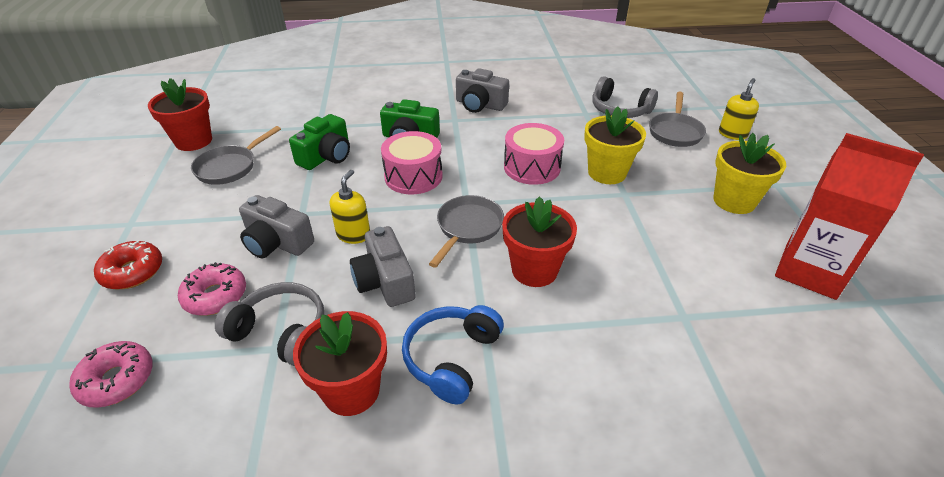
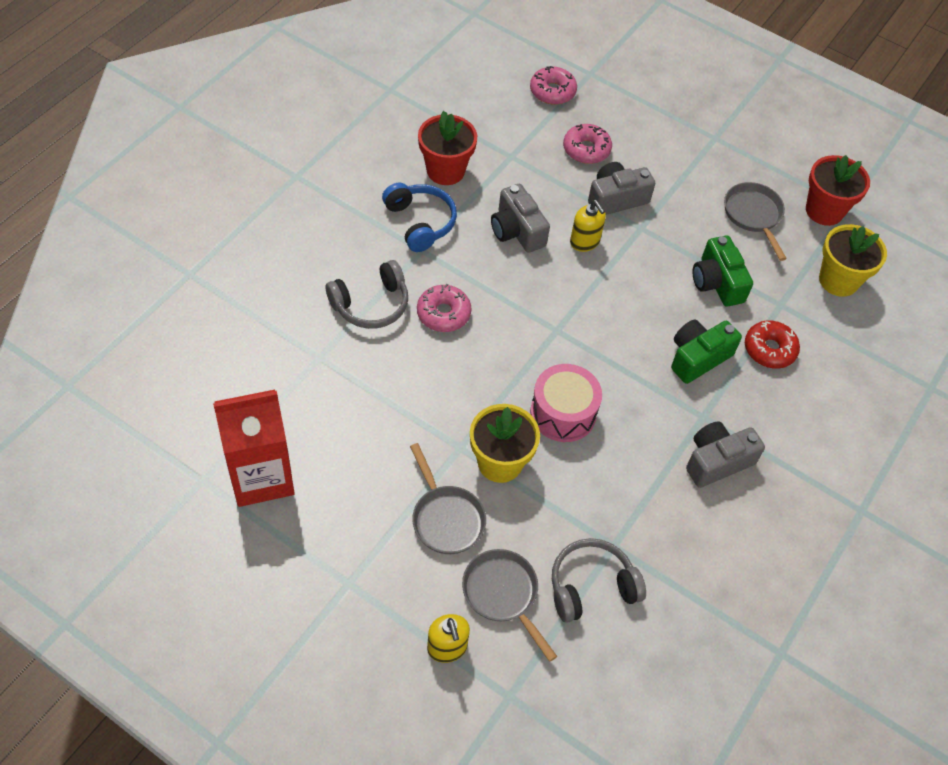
camera: 125 degrees right, 15 degrees up
(132, 272) = (651, 123): red donut -> red donut (769, 349)
(281, 332) = (522, 164): grey headphones -> grey headphones (371, 304)
(385, 281) = (517, 231): grey camera -> grey camera turned 135 degrees counterclockwise
(413, 176) = (629, 321): pink drum -> none
(468, 228) = (526, 309): grey pan -> grey pan (446, 518)
(534, 270) = (443, 314): red flower pot -> pink donut
(734, 201) = (369, 520): yellow flower pot -> yellow flower pot (838, 280)

